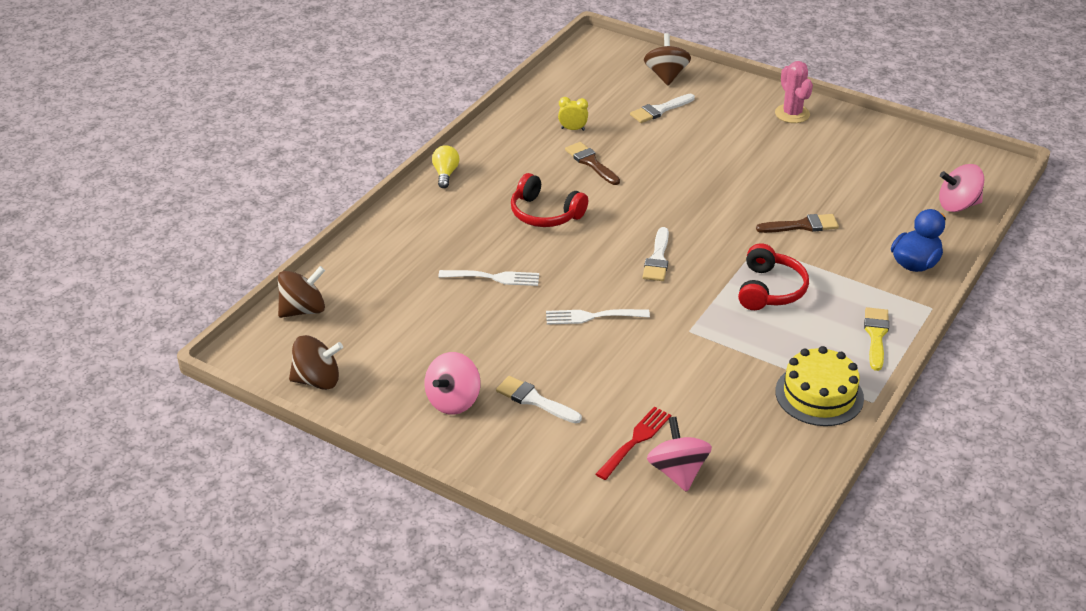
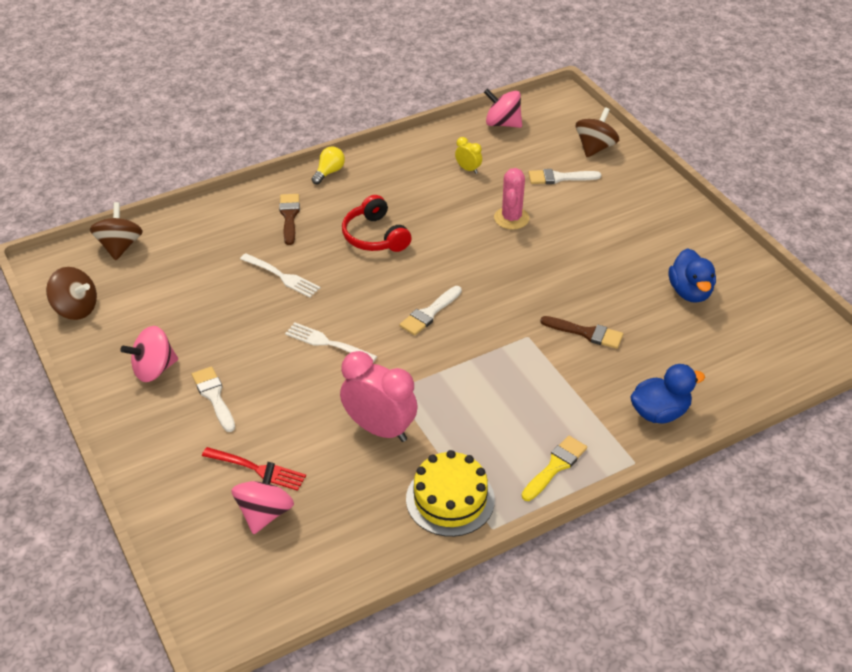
camera: 30 degrees right, 5 degrees up
(303, 310) = (120, 246): brown spinning top -> brown spinning top turned 90 degrees counterclockwise
(591, 162) = (455, 205): brown brush -> brown brush (289, 216)
(635, 441) = (257, 469): red fork -> red fork turned 45 degrees clockwise
(708, 366) = (380, 429): none -> pink clock
(770, 289) = (500, 381): red headphones -> none
(792, 114) = (678, 223): pink cactus -> pink cactus (511, 218)
(852, 164) = (690, 292): none -> blue duck
(958, 205) = (758, 371): pink spinning top -> pink spinning top (502, 123)

